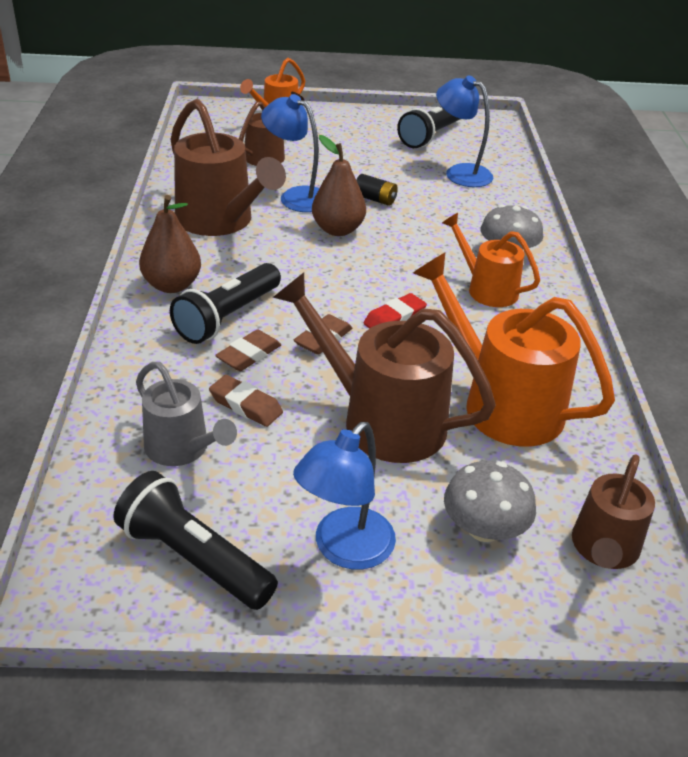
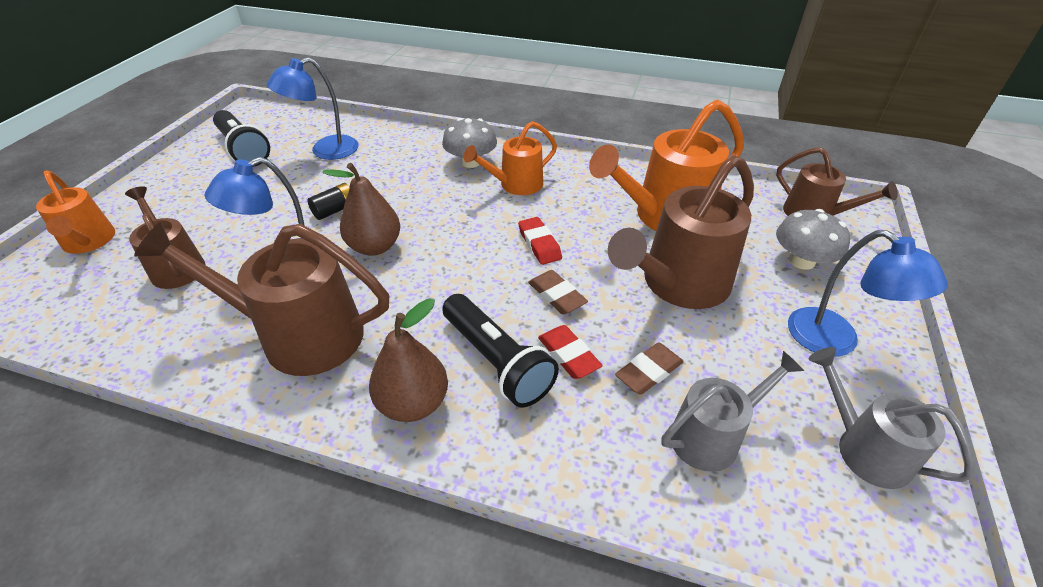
camera: 70 degrees left, 5 degrees up
(194, 559) = (863, 448): black flashlight -> grey watering can
(220, 222) = (298, 335): brown watering can -> brown watering can turned 150 degrees counterclockwise
(249, 355) = (568, 355): brown eraser -> red eraser

